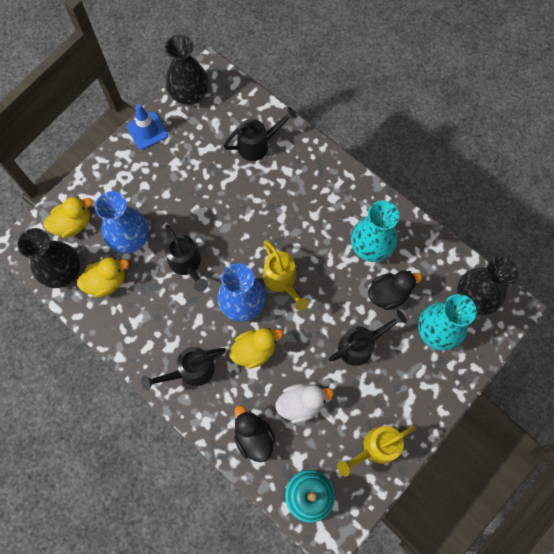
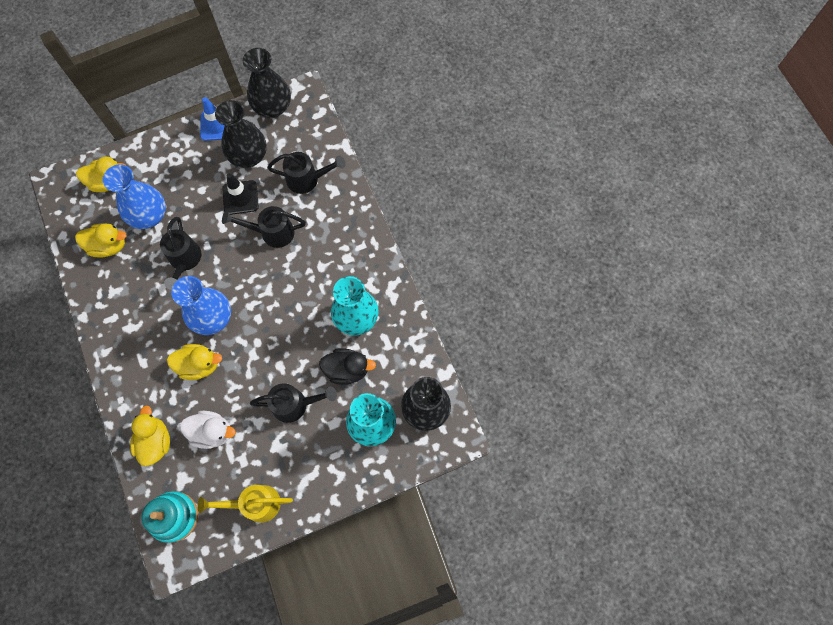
camera: 25 degrees right, 0 degrees up
(62, 271) = (77, 220): black vase -> black vase (249, 156)
(191, 371) = (136, 357): black watering can -> black watering can (272, 232)
(206, 186) = (240, 197): none -> black traffic cone
(253, 437) = (155, 441): black duck -> yellow duck
(282, 280) = (259, 313): yellow watering can -> none

